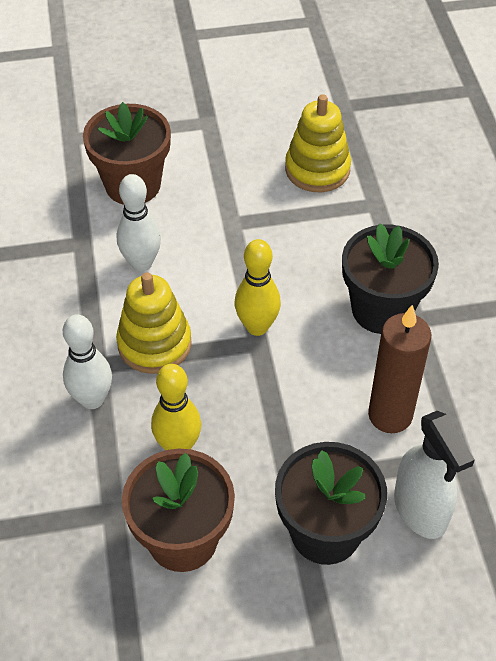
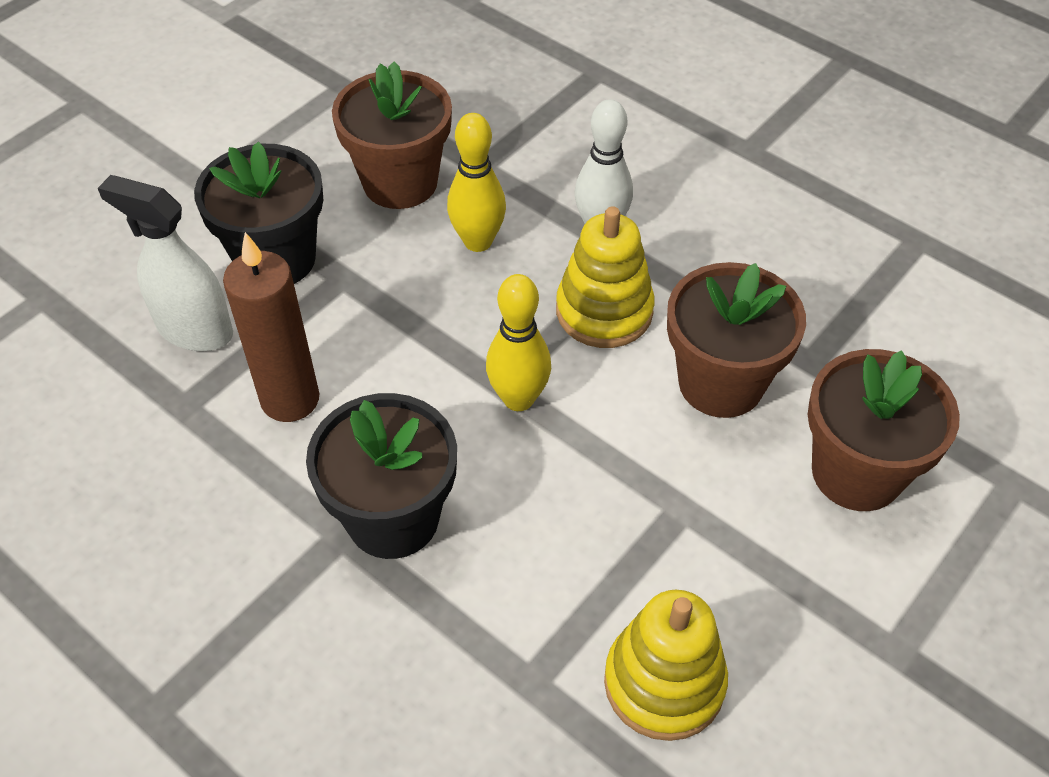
camera: 140 degrees right, 0 degrees up
(141, 263) = (721, 383): white bowling pin -> brown flower pot

